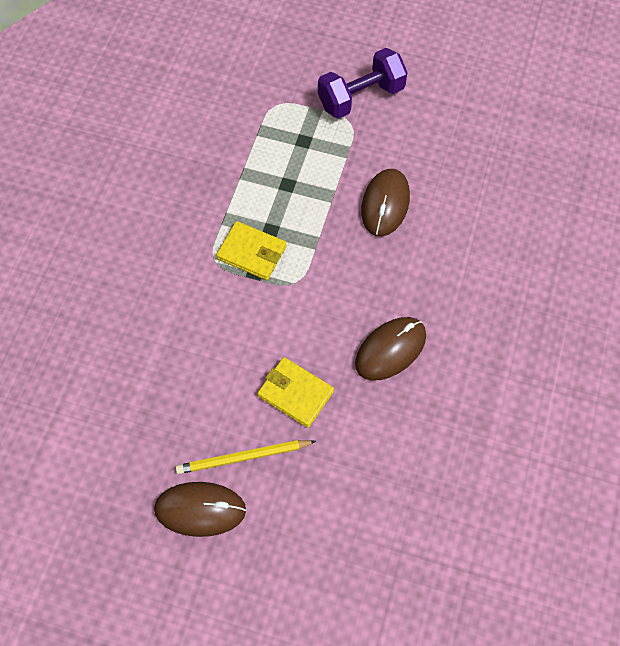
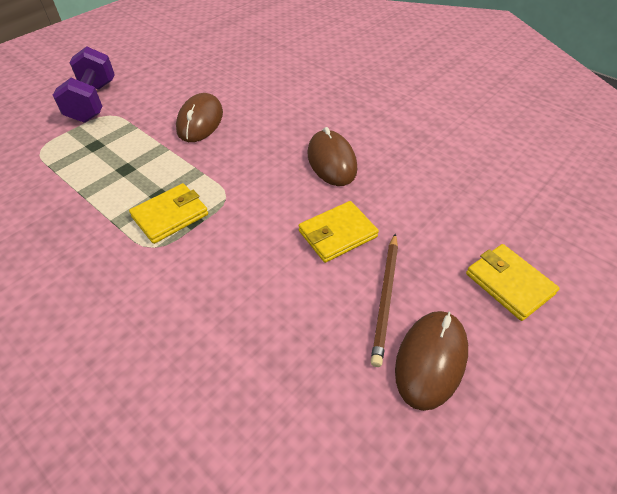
camera: 65 degrees left, 15 degrees down
(243, 457) = (385, 298): yellow pencil -> brown pencil
(305, 556) = (509, 283): none -> yellow wallet
(385, 204) = (200, 121): brown mouse -> brown mouse turned 60 degrees clockwise

